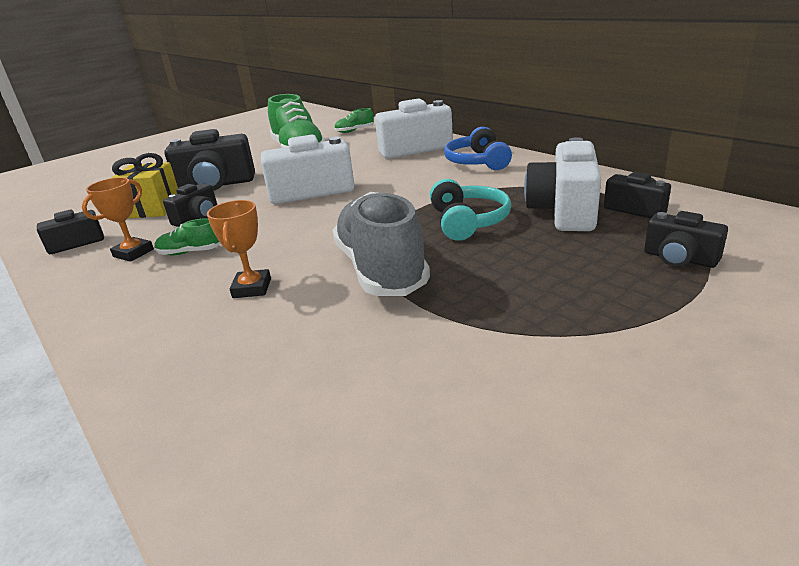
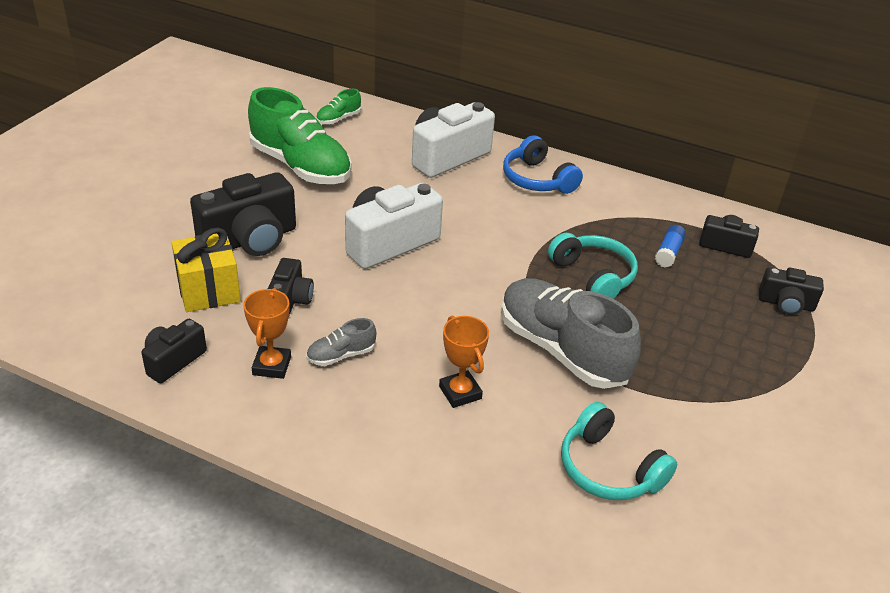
camera: 30 degrees left, 10 degrees up
(190, 252) = (341, 355): green shoe -> grey shoe
(325, 374) = (609, 469): none -> turquoise headphones
(564, 211) = (668, 253): white camera -> blue glue stick

